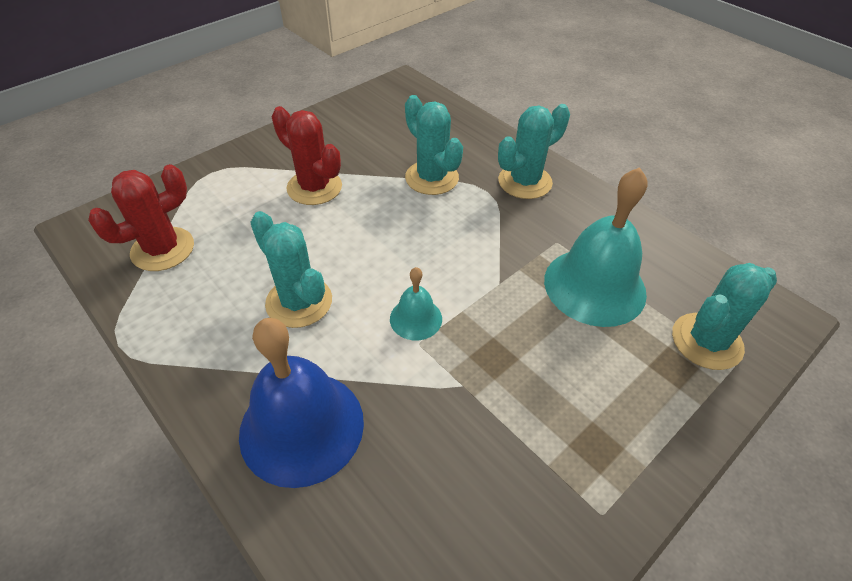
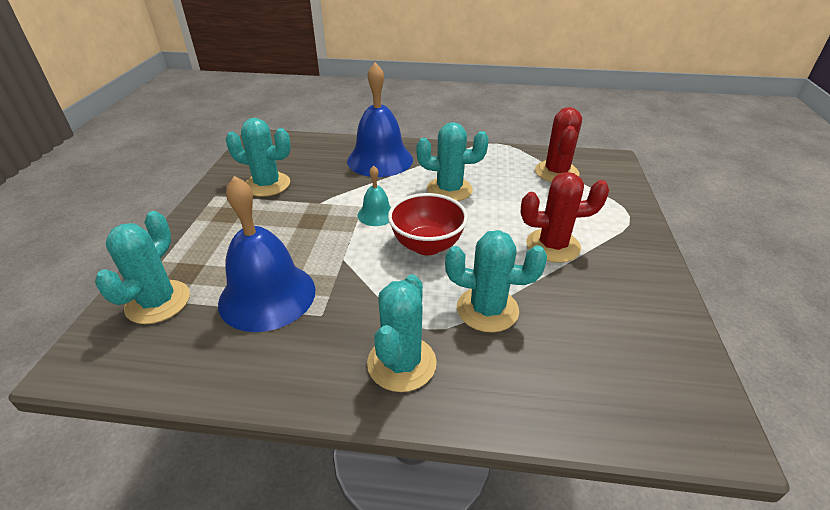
camera: 140 degrees right, 10 degrees down
(410, 250) = (427, 245): none -> red bowl
(508, 485) = (267, 184): none -> turquoise cactus
(594, 286) = (267, 295): turquoise bell -> blue bell

